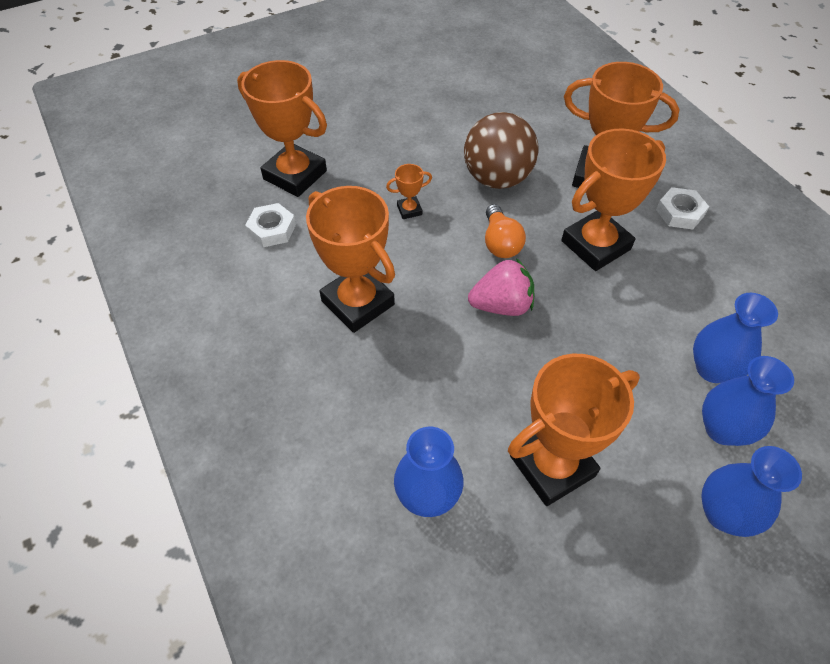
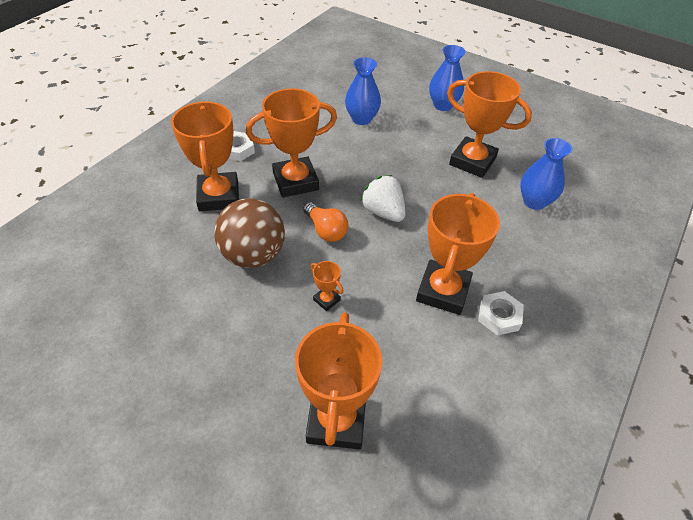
camera: 120 degrees left, 5 degrees down
(272, 229) = (418, 397): white nut -> white nut (499, 316)
(500, 243) = (326, 230): orange light bulb -> orange light bulb turned 90 degrees clockwise
(501, 305) = (383, 212): pink strawberry -> white strawberry
(595, 245) = (295, 181): orange trophy -> orange trophy turned 45 degrees counterclockwise
(722, 429) = (397, 111): blue vase -> none

